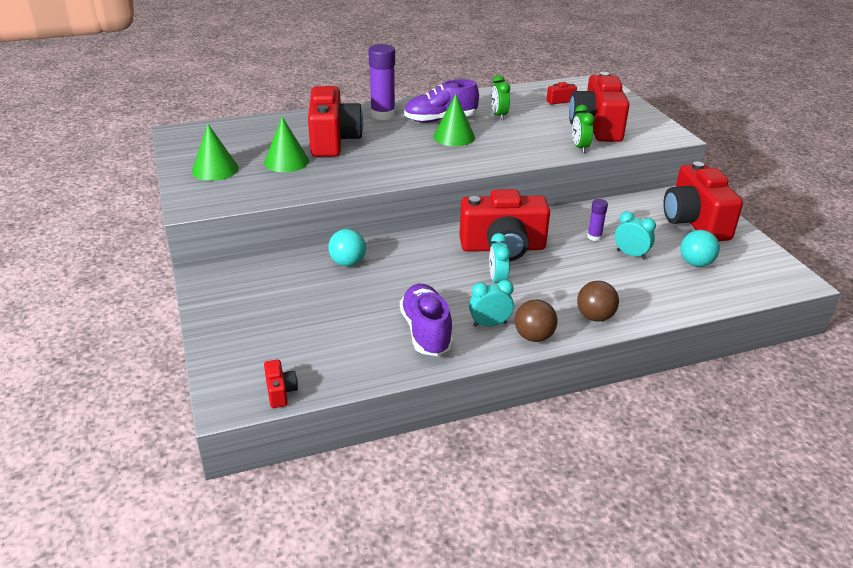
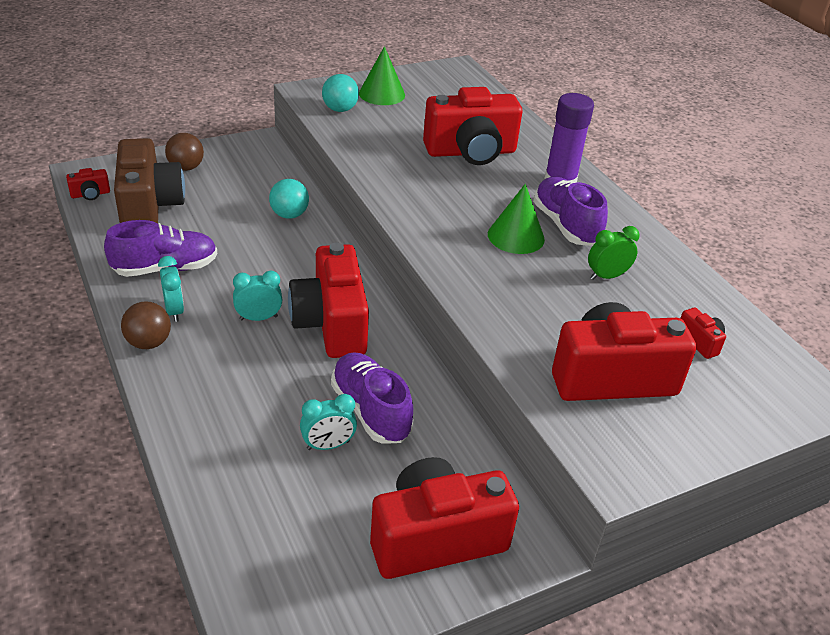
camera: 80 degrees right, 5 degrees up
(286, 161) = (410, 128): green cone -> none
(316, 347) = (149, 207): none -> brown camera
(580, 147) = (524, 352): green clock -> none
(594, 237) = (370, 410): purple glue stick -> purple shoe
(595, 317) = (182, 395): brown ball -> brown ball (186, 167)
(631, 254) = (328, 445): turquoise clock -> turquoise clock turned 45 degrees clockwise
(695, 263) = (310, 519): turquoise ball -> turquoise ball (340, 109)

